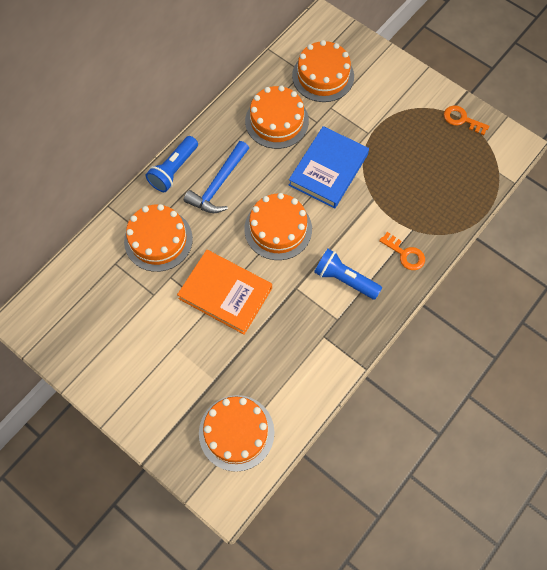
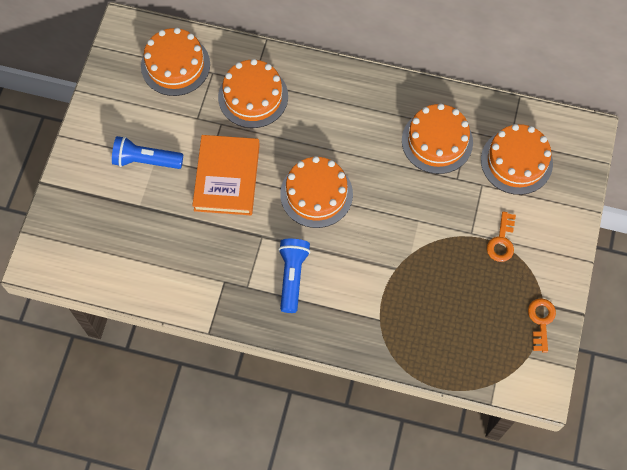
camera: 65 degrees right, 0 degrees up
(174, 170) = (332, 75): blue flashlight -> blue flashlight (145, 160)
(218, 185) = (336, 121): blue hammer -> none
(236, 432) = (98, 245): orange cake -> orange cake (175, 65)
(328, 170) = (406, 212): blue book -> none
(405, 254) = (348, 323): orange key -> orange key (501, 241)

